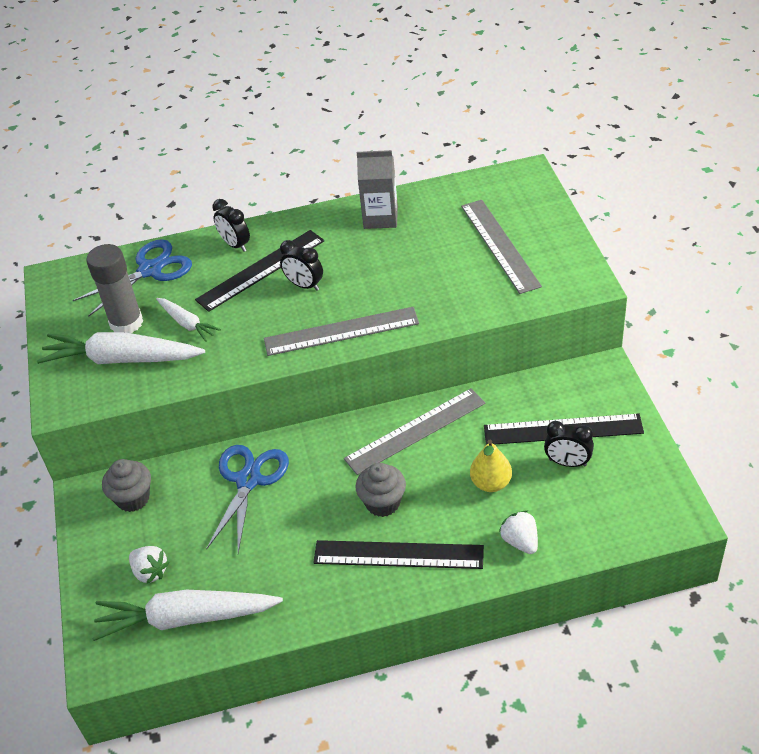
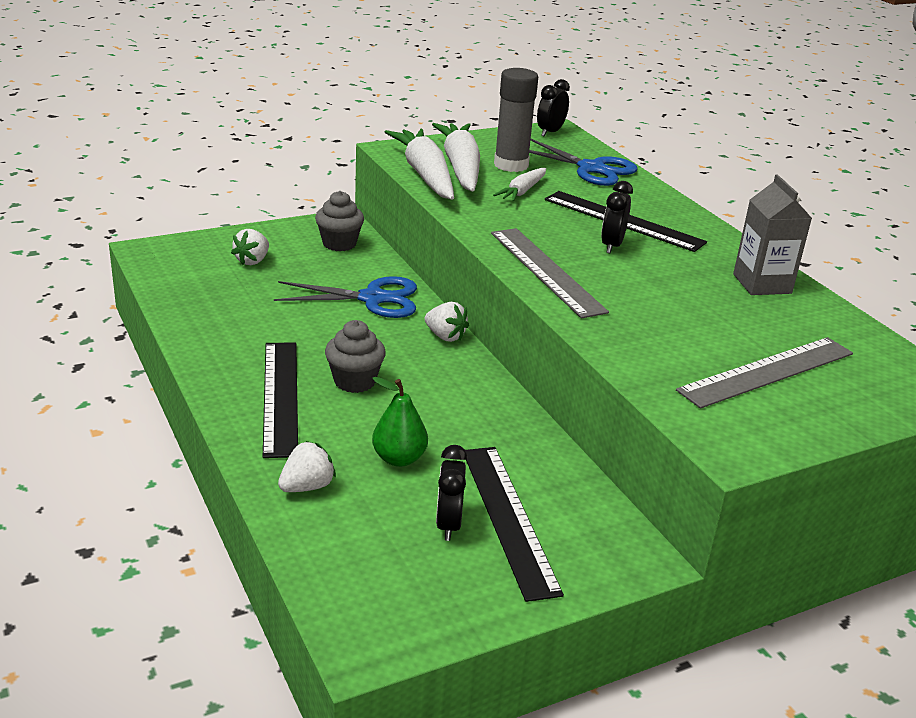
camera: 70 degrees right, 15 degrees down
(186, 618) = (198, 283): white carrot -> white carrot (425, 175)
(235, 245) = (655, 205): black clock -> black clock (550, 132)
(323, 436) = (445, 336): none -> white strawberry
(415, 431) = (470, 397): grey ruler -> none
(491, 483) = (399, 459): yellow pear -> green pear

